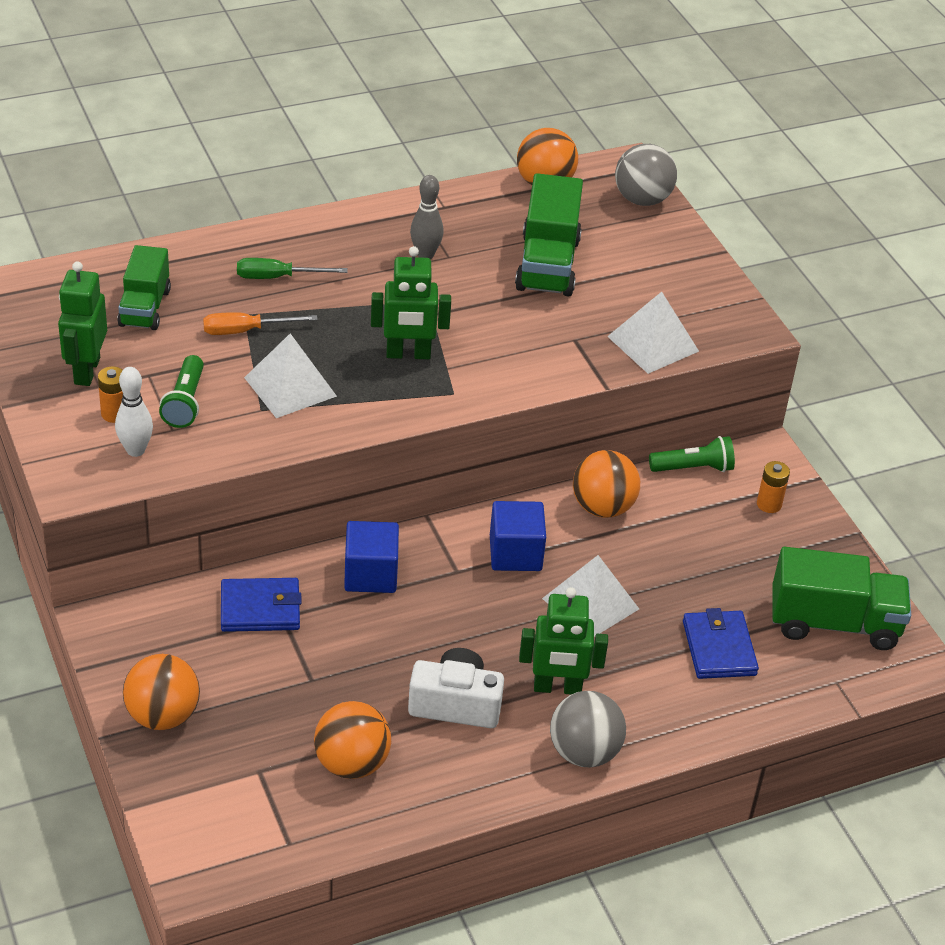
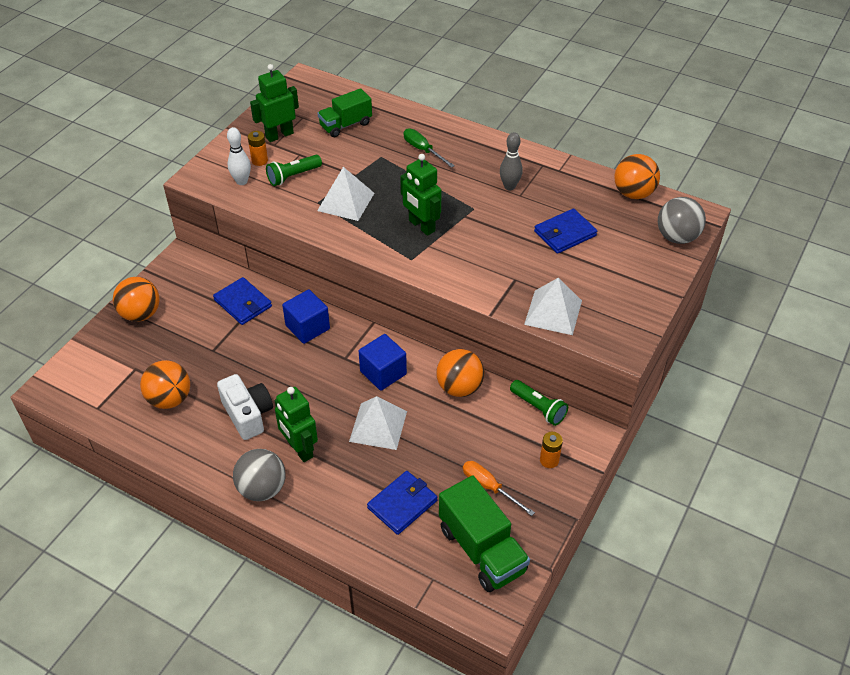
camera: 55 degrees right, 5 degrees up
(245, 331) = (369, 164): orange screwdriver -> orange screwdriver (489, 487)
(548, 264) = (565, 233): green truck -> blue wallet

